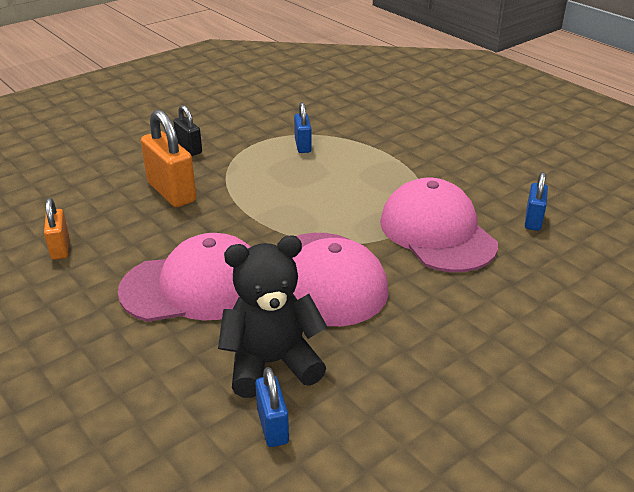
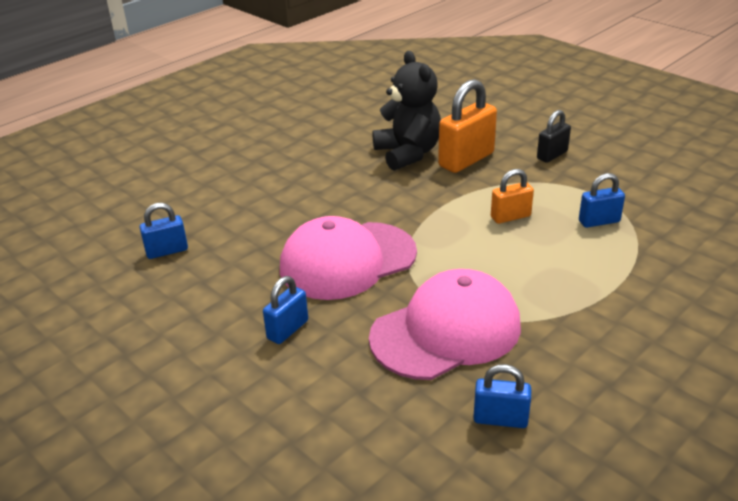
camera: 85 degrees right, 0 degrees up
(60, 248) = (367, 129): orange padlock -> orange padlock (510, 217)
(195, 286) = (327, 194): pink cap -> none
(271, 363) = (233, 243): black teddy bear -> black teddy bear (408, 154)
(432, 322) = (287, 330): none -> blue padlock

